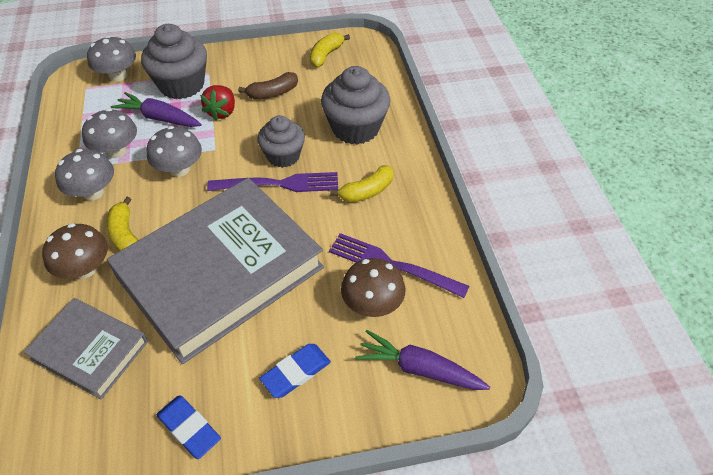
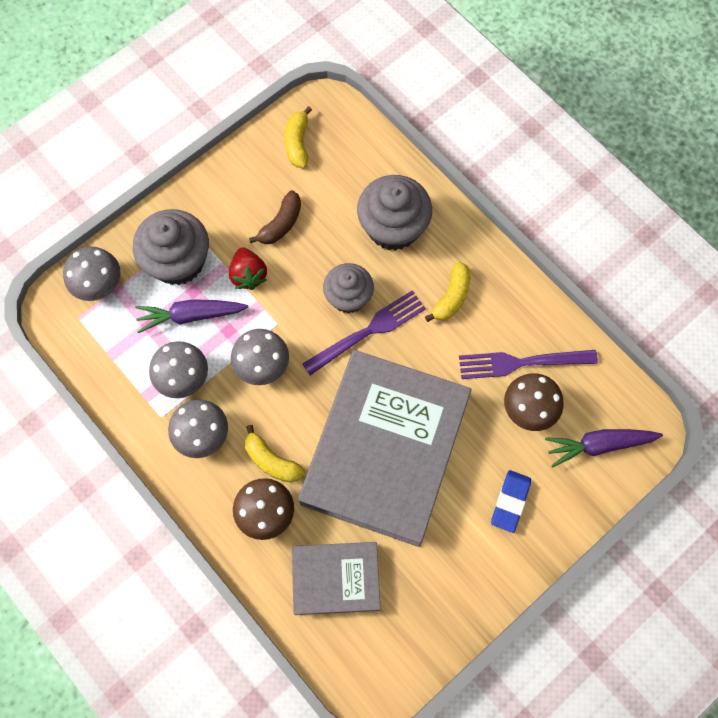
camera: 30 degrees left, 20 degrees up
(189, 428) = (464, 591): blue eraser -> none

